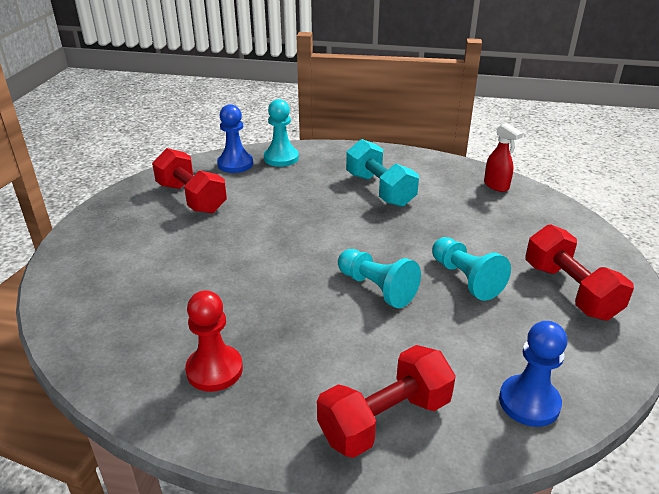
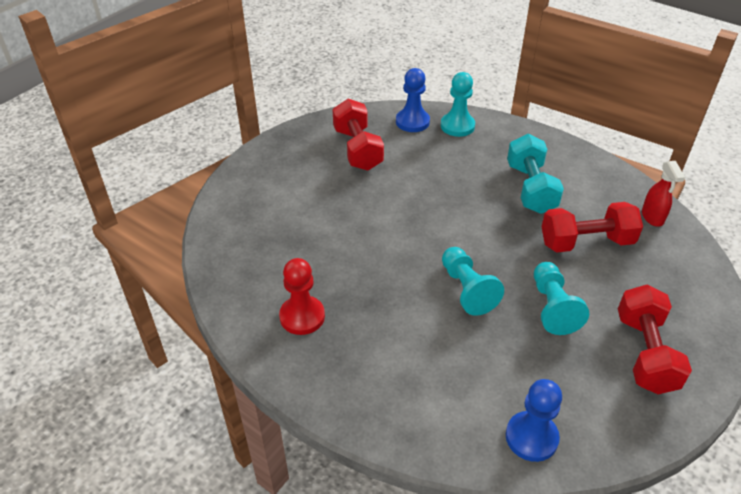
camera: 25 degrees right, 10 degrees up
(385, 419) = (406, 405): red dumbbell -> red dumbbell (586, 242)

